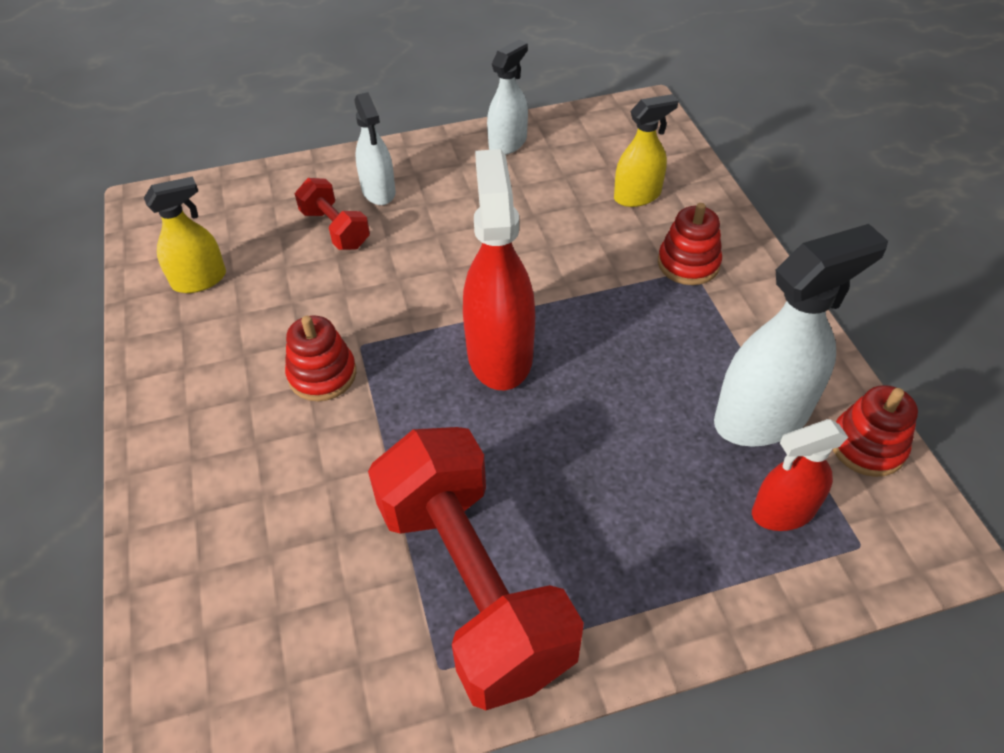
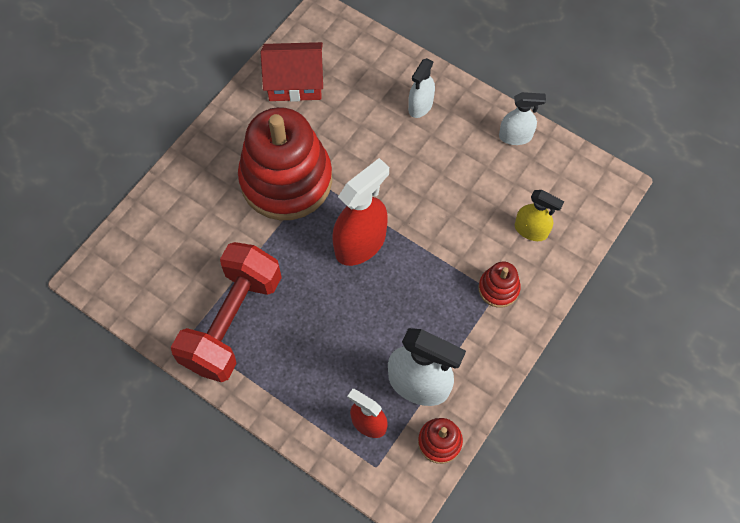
camera: 50 degrees right, 15 degrees up
(200, 280) = (295, 82): yellow spray bottle -> red house
(322, 374) = (286, 180): red stacking toy -> red stacking toy, size x2.37
(335, 229) = (376, 109): red dumbbell -> none

